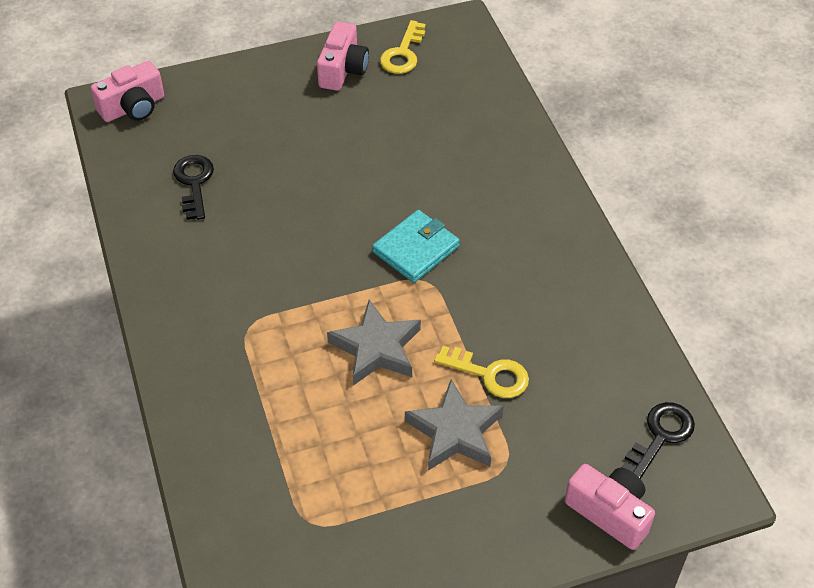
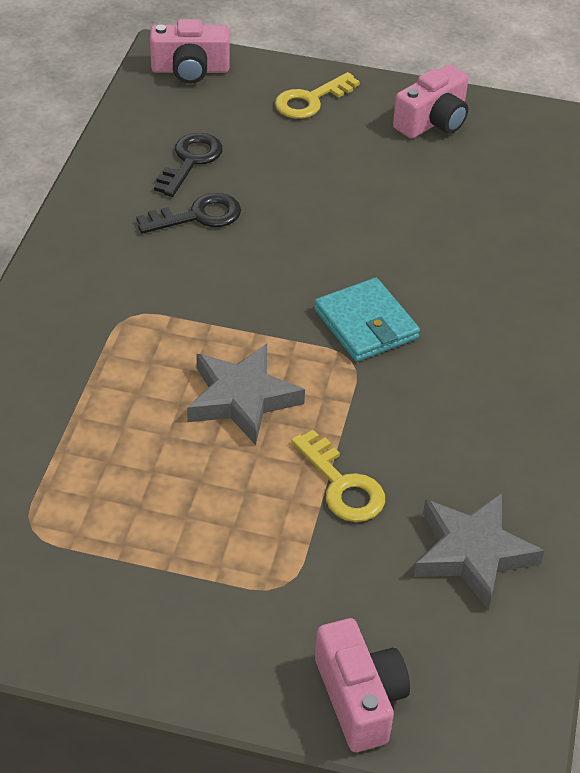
camera: 30 degrees right, 5 degrees down
(403, 53) = (512, 132): yellow key -> yellow key (311, 100)
(416, 249) = (366, 324): turquoise wallet -> turquoise wallet turned 75 degrees clockwise
(455, 432) = (255, 522): grey star -> grey star (472, 553)
(660, 436) = (488, 651): black key -> black key (198, 216)

